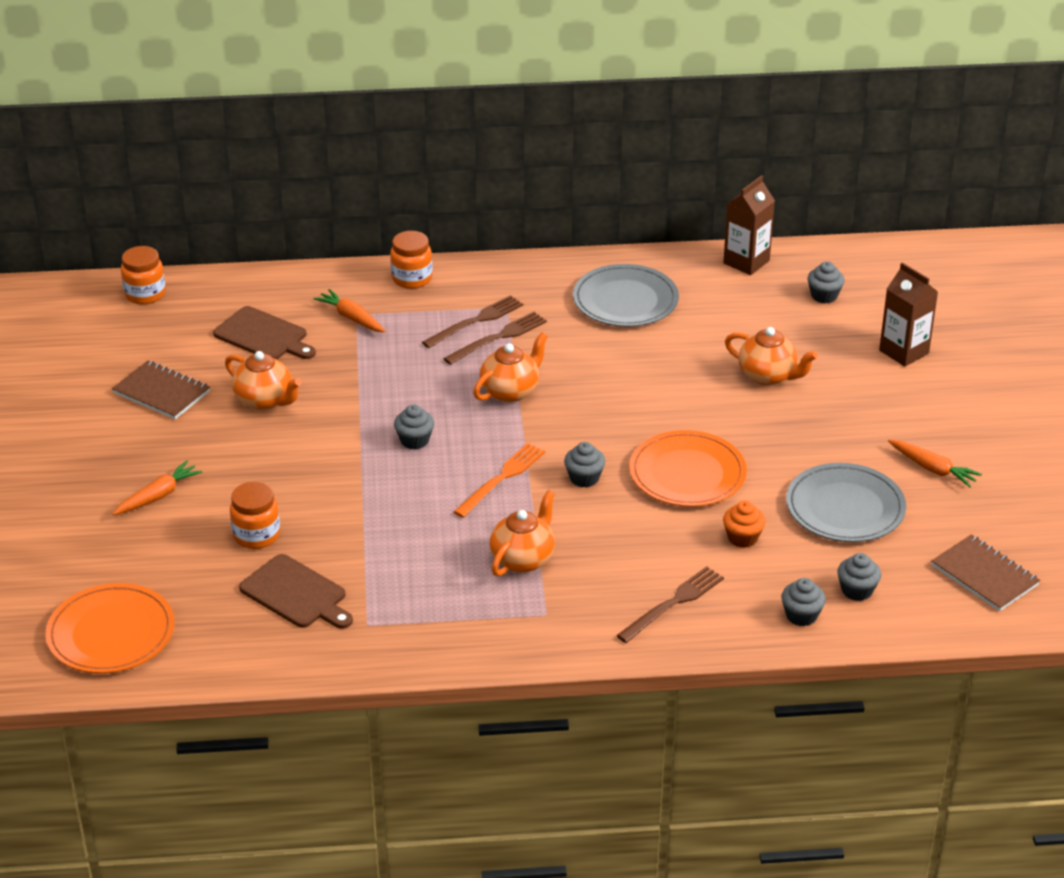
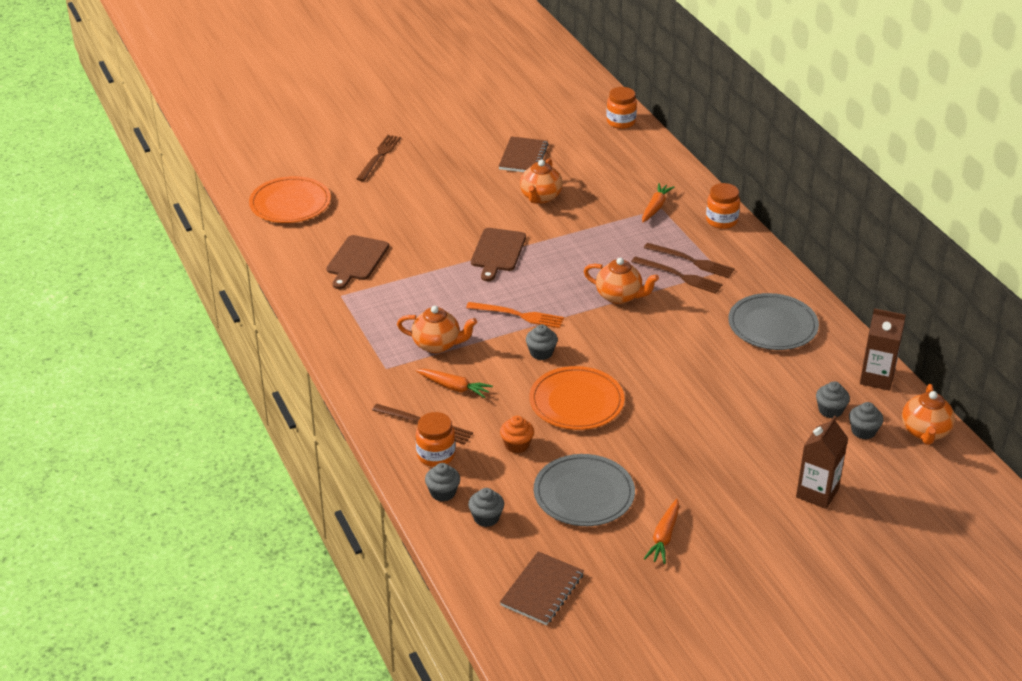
camera: 70 degrees right, 0 degrees up
(57, 521) = (379, 156): none -> brown fork
(158, 496) = (421, 184): orange carrot -> orange carrot (454, 387)
(256, 535) = (404, 230): orange jar -> orange jar (436, 455)
(263, 336) = (609, 178): brown cutting board -> brown cutting board (497, 252)
(414, 440) = (537, 268): grey cupcake -> grey cupcake (830, 410)
(768, 376) = (727, 420): orange teapot -> orange teapot (925, 432)

